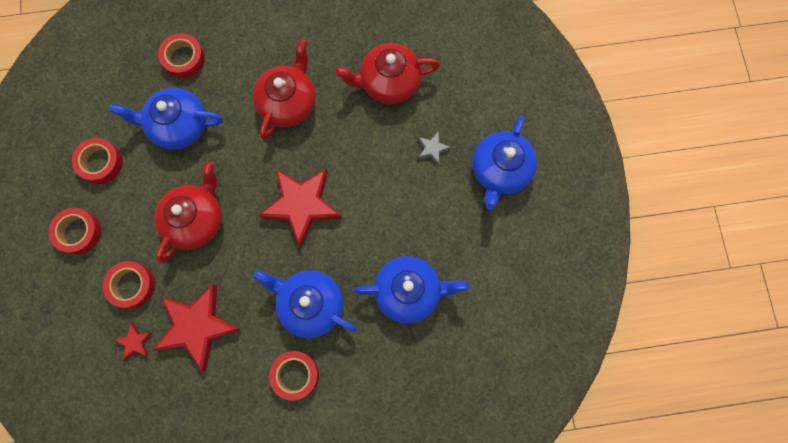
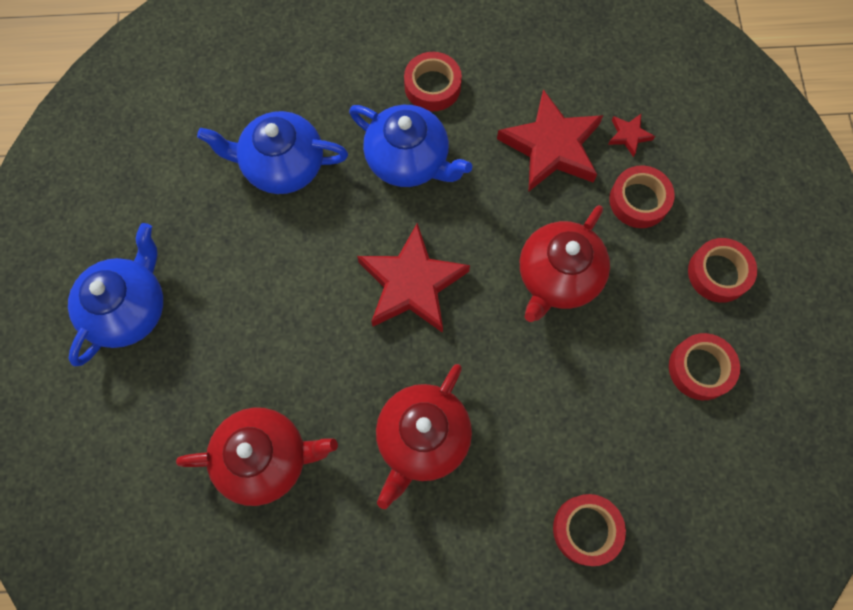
camera: 175 degrees left, 5 degrees down
(178, 126) = (589, 415): blue teapot -> none
(432, 149) = (217, 348): grey star -> none

